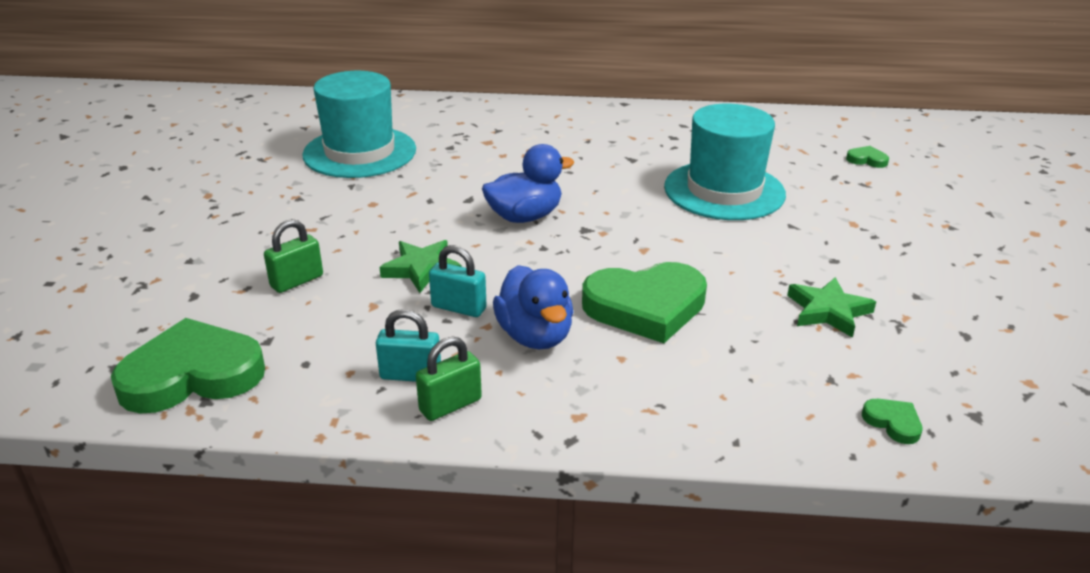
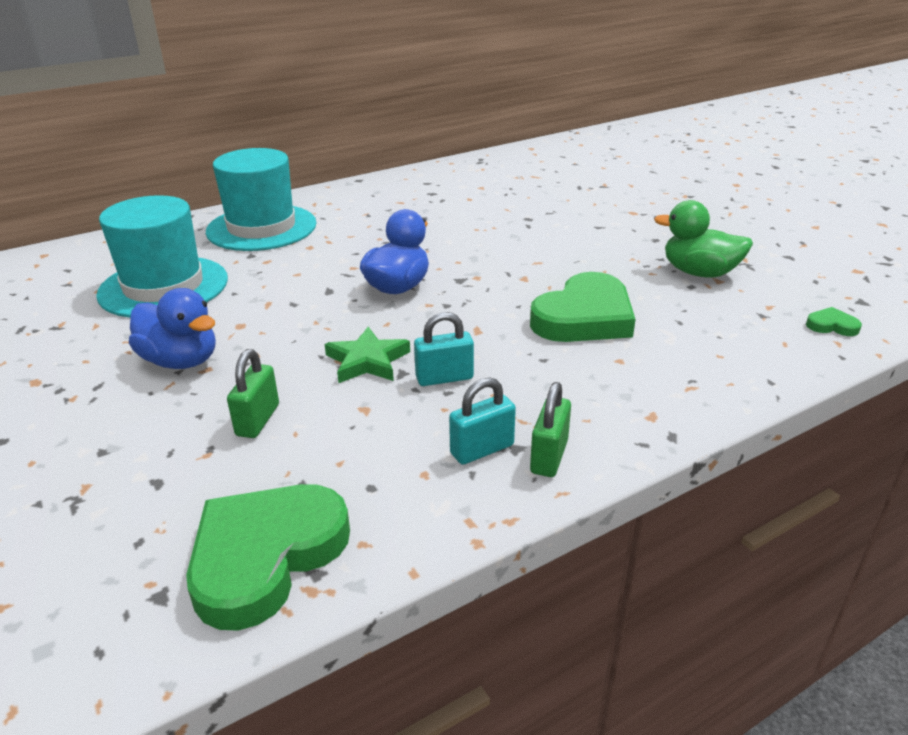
camera: 35 degrees left, 0 degrees up
(535, 336) = (536, 372): blue duck -> blue duck (181, 361)
(724, 191) = (521, 218): turquoise hat -> turquoise hat (261, 228)
(828, 311) = (699, 273): green star -> green duck
(867, 160) = (583, 170): green heart -> none

